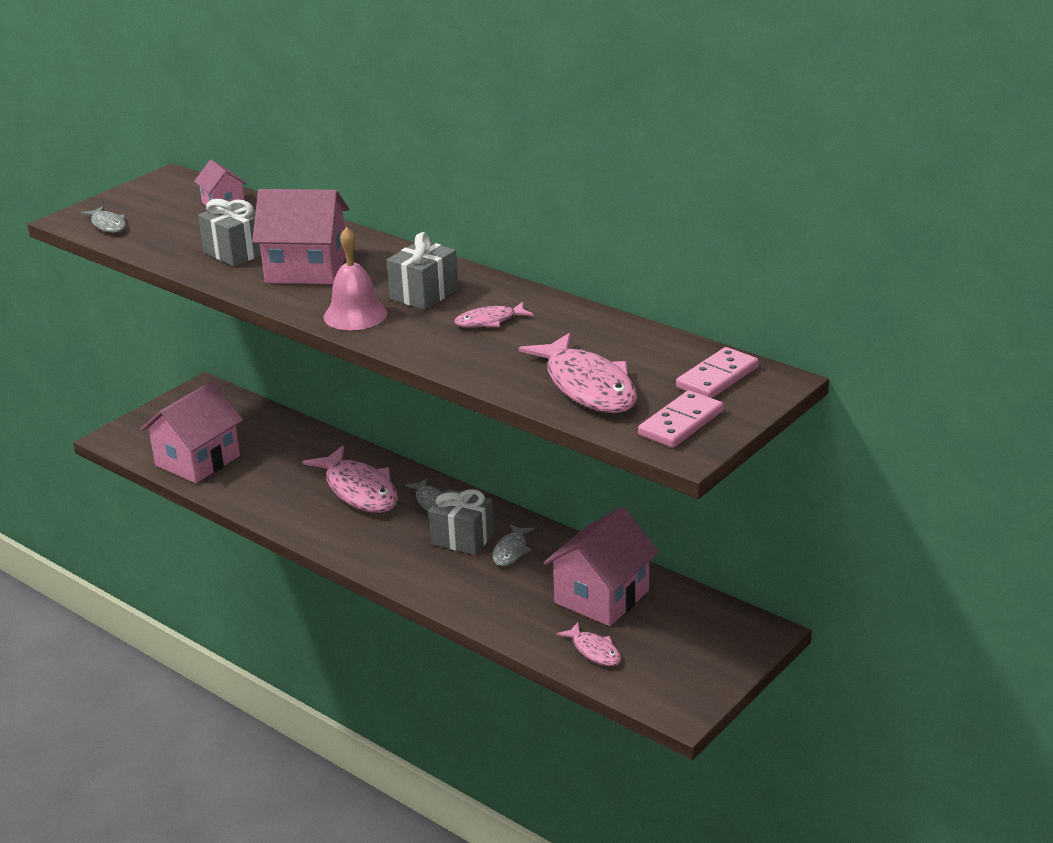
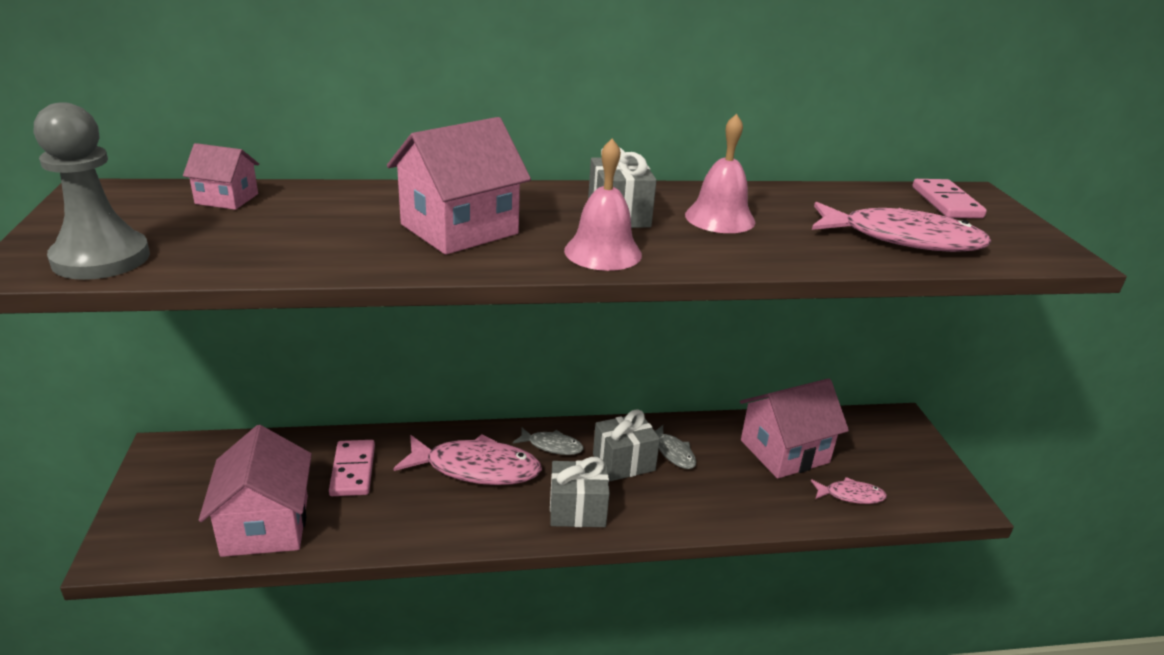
camera: 50 degrees left, 0 degrees up
(108, 225) = (101, 258): grey fish -> grey pawn
(236, 252) = (345, 237): grey gift -> grey gift (577, 510)
(489, 321) = (720, 218): pink fish -> pink bell
(602, 597) = (784, 451): pink house -> pink house turned 75 degrees clockwise
(681, 423) = (1013, 240): pink domino -> pink domino (353, 470)

